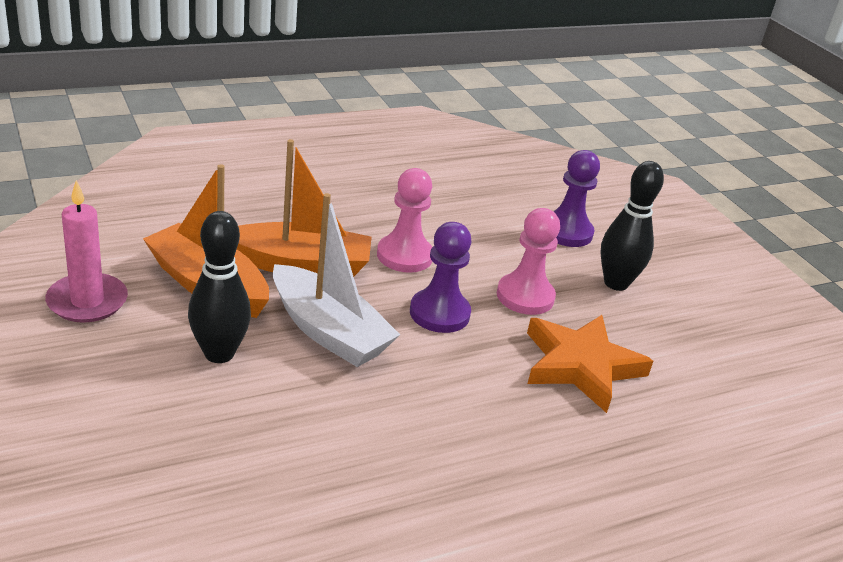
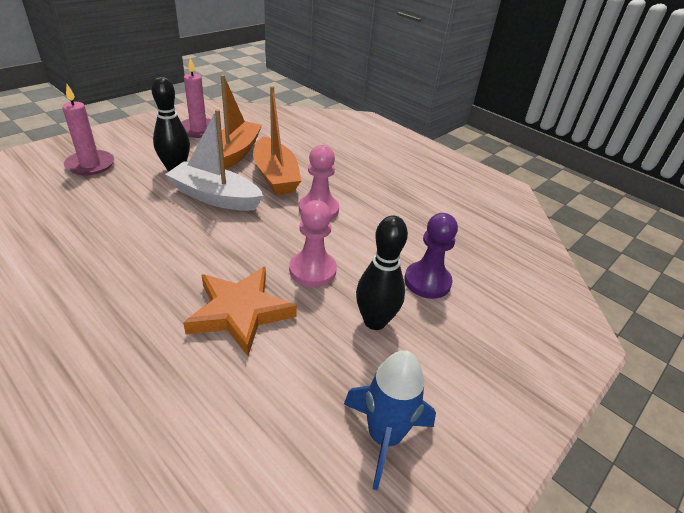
camera: 70 degrees right, 5 degrees up
(138, 450) = (90, 165): none -> pink candle
(328, 331) = (215, 197): white boat -> white boat turned 90 degrees clockwise
(439, 313) = (262, 234): purple pawn -> none
(749, 325) = (384, 437): none -> blue rocket

